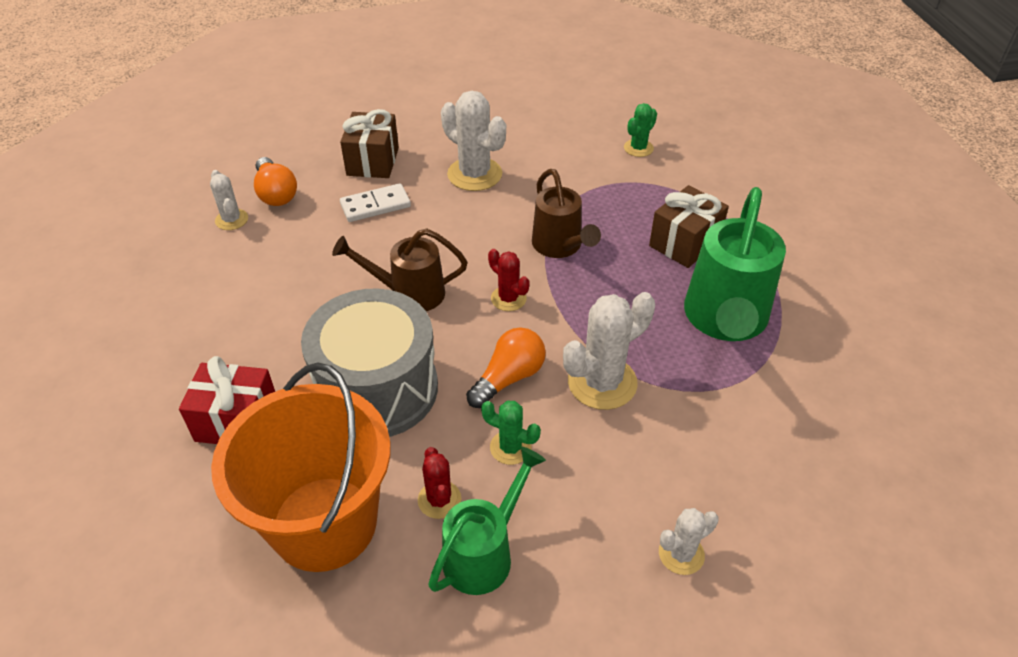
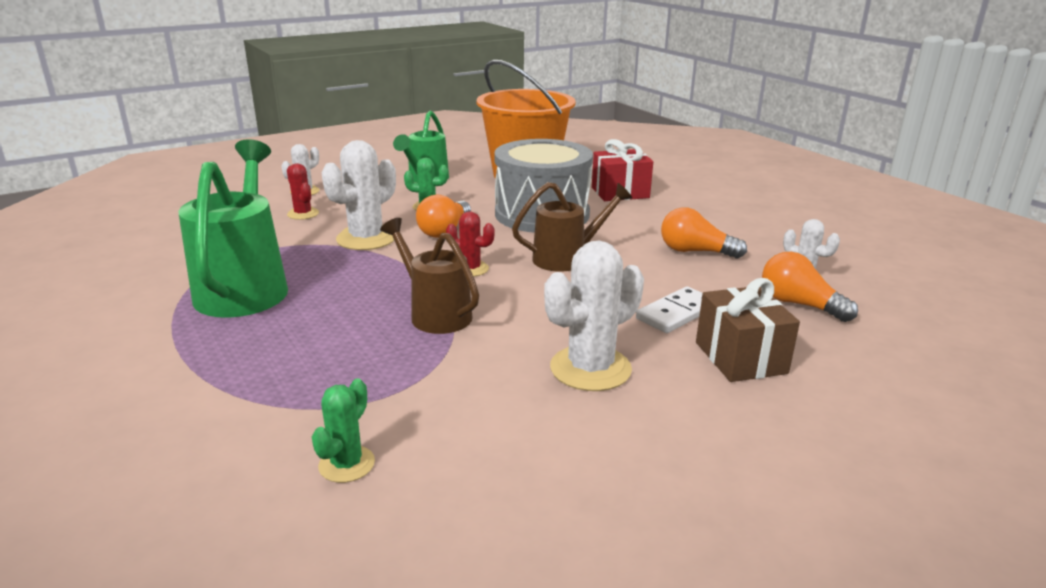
camera: 160 degrees right, 20 degrees down
(280, 274) = (695, 251): none -> orange light bulb
(439, 500) = (463, 188): red cactus -> red cactus (303, 214)
(474, 174) = (590, 368): white cactus -> white cactus turned 60 degrees counterclockwise
(684, 243) = (279, 342): brown gift -> none

